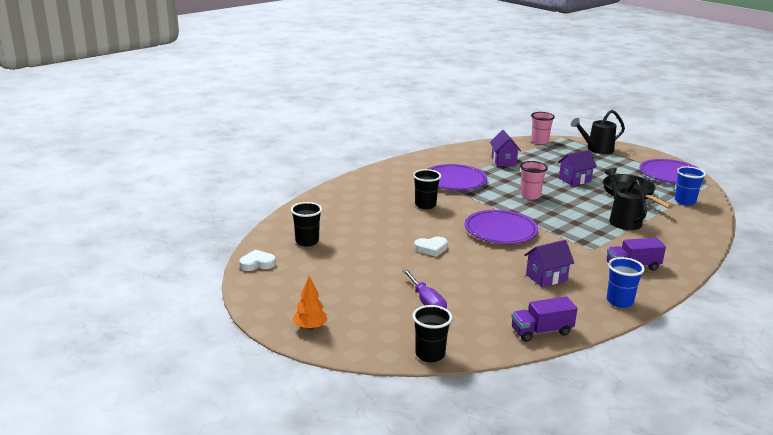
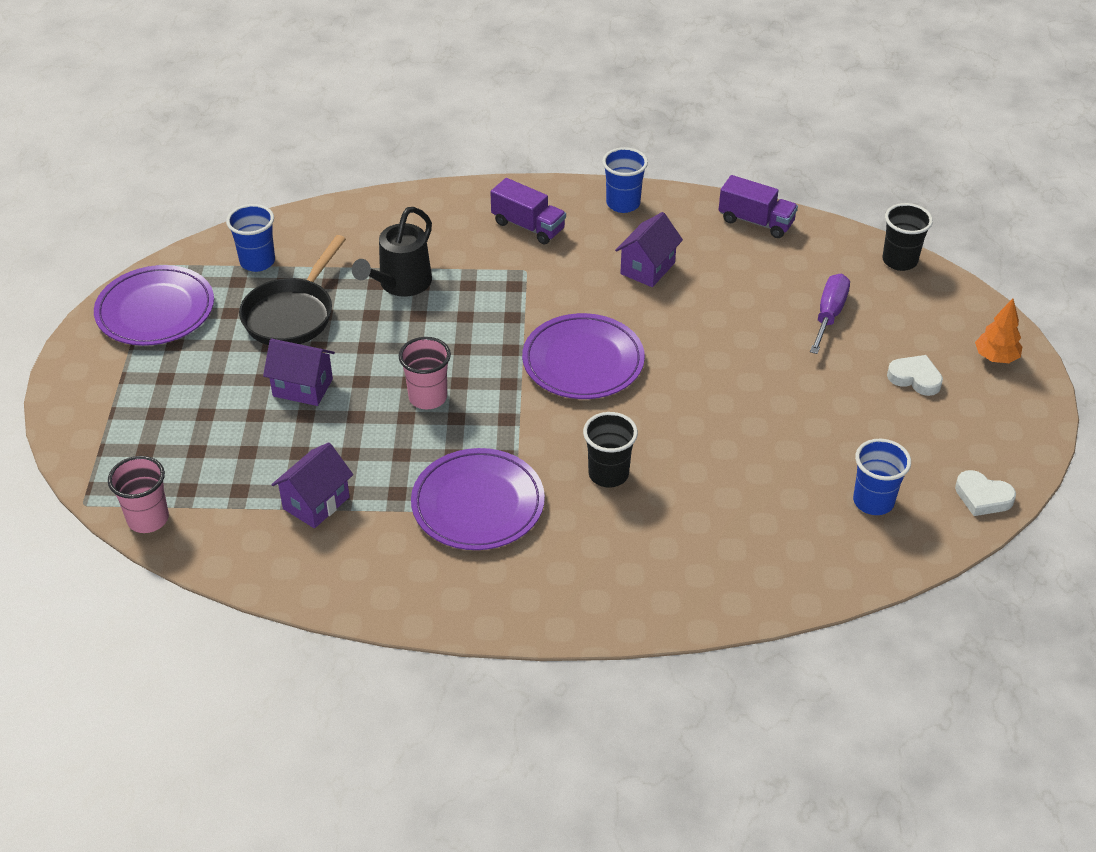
camera: 135 degrees left, 20 degrees up
(307, 241) = (873, 501): black cup -> blue cup
(431, 249) = (718, 386): white heart -> white heart (915, 378)
(546, 277) = (647, 268): purple house -> purple house turned 75 degrees counterclockwise
(596, 149) = (114, 432): black watering can -> none

